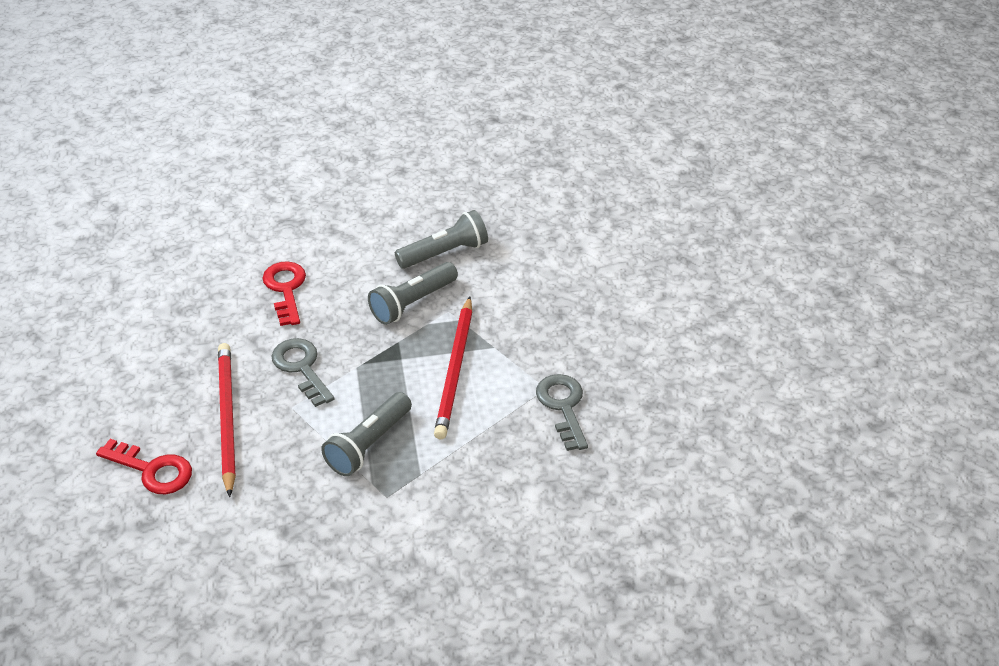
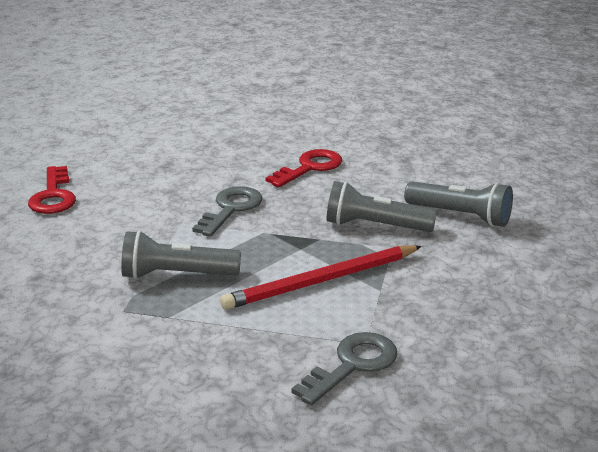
camera: 55 degrees right, 15 degrees down
(227, 418) = (139, 202): red pencil -> none

